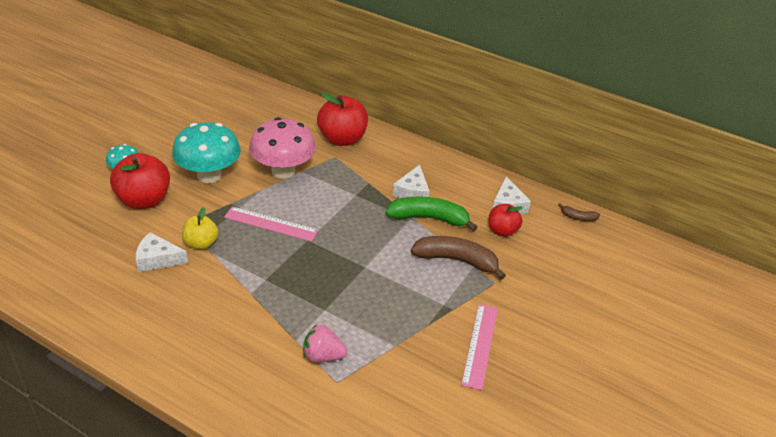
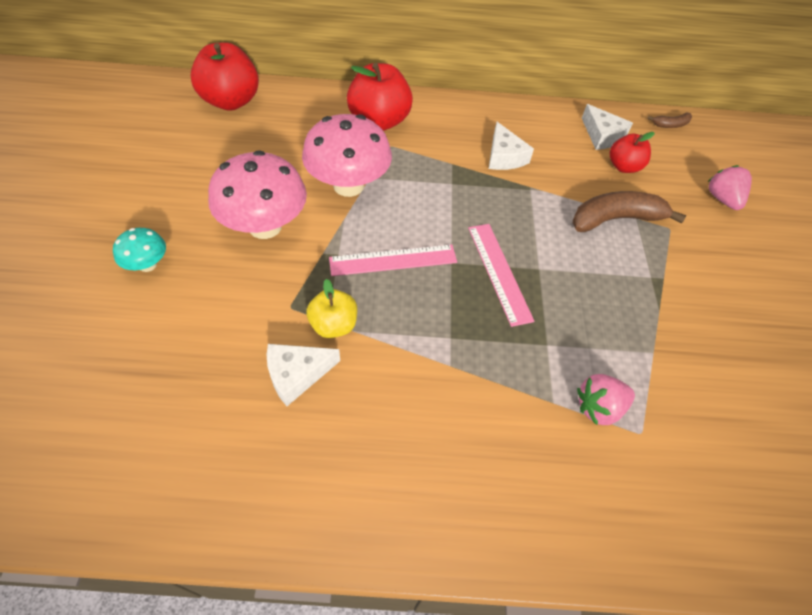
camera: 30 degrees left, 15 degrees up
(144, 200) = (209, 297): red apple -> red apple (231, 101)
(209, 175) = (265, 226): turquoise mushroom -> pink mushroom
(429, 218) = (547, 181): green banana -> none
(480, 345) = (724, 308): pink ruler -> pink ruler (499, 272)
(563, 281) = (722, 199): none -> pink strawberry

